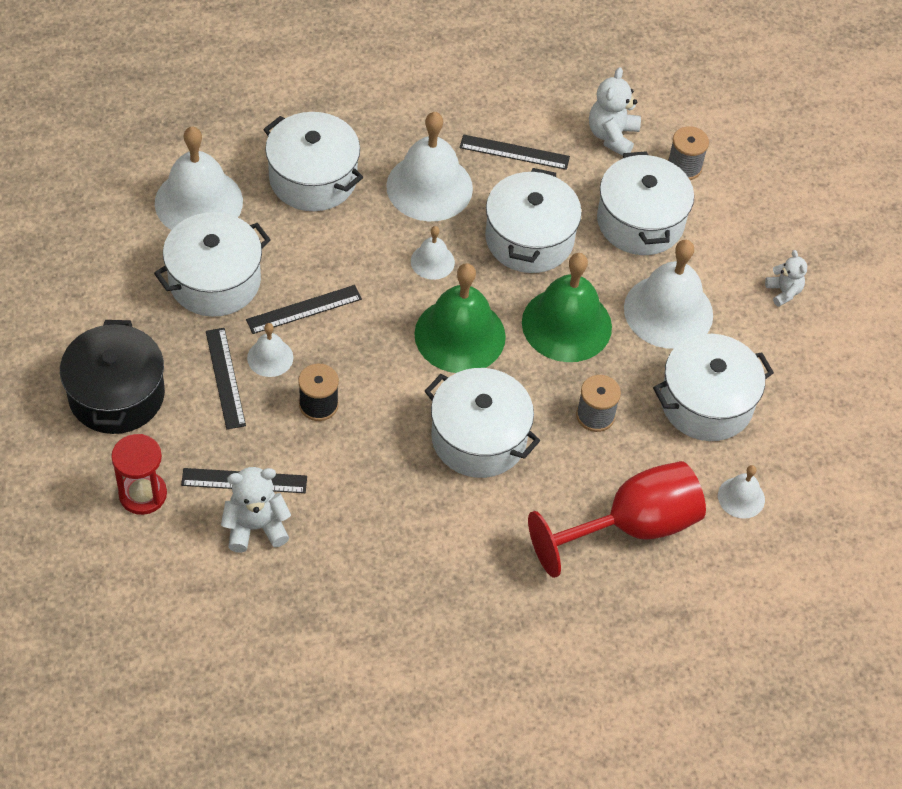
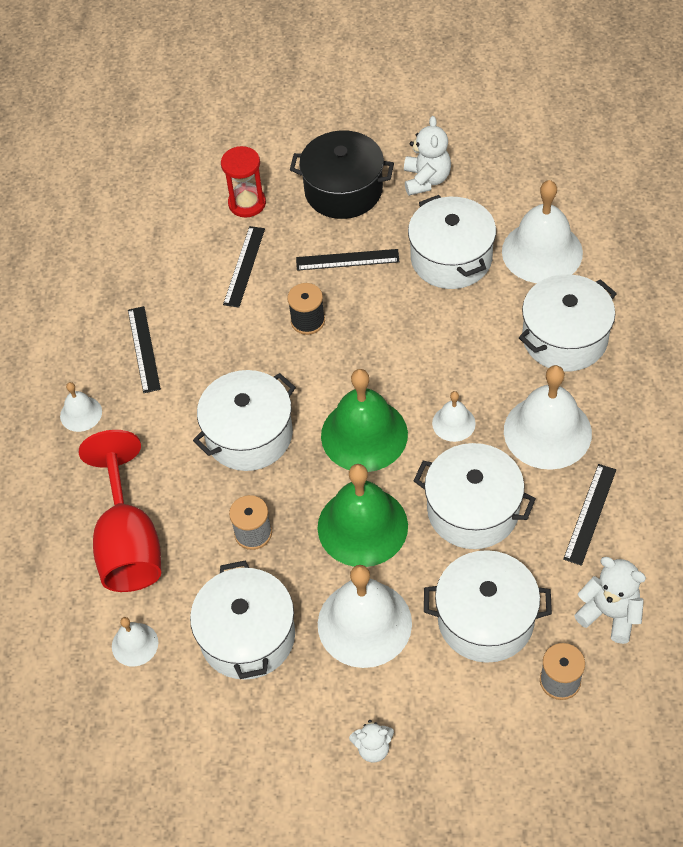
camera: 110 degrees right, 0 degrees up
(255, 527) = (200, 271): white teddy bear -> white teddy bear (426, 180)
(270, 357) = (363, 291): white bell -> white bell (81, 413)
(304, 309) = (411, 319): black ruler -> black ruler (144, 349)

